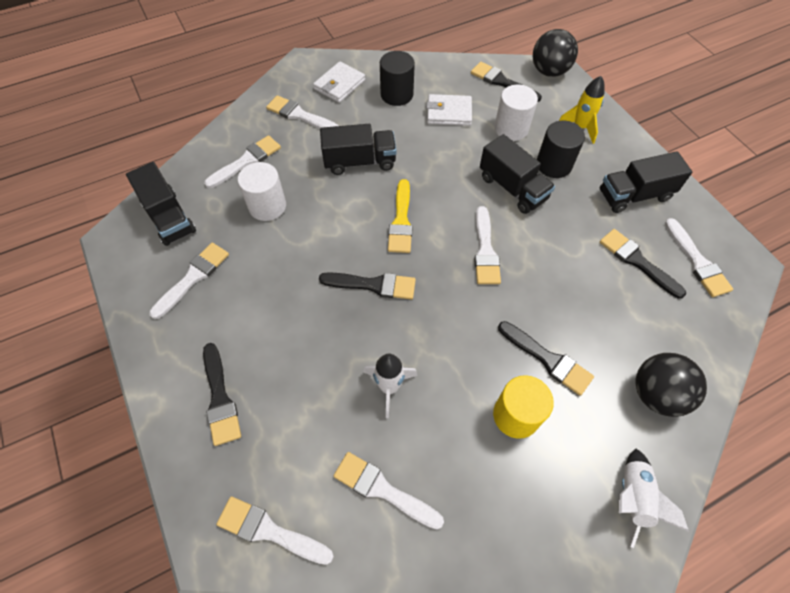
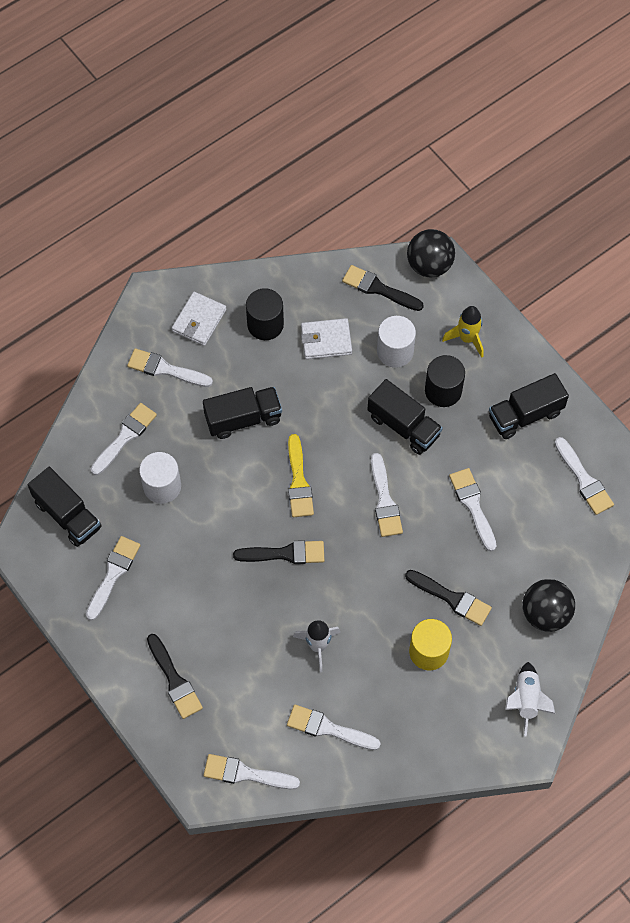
camera: 10 degrees left, 5 degrees up
(577, 268) = (472, 505): none -> white brush
(637, 261) = (528, 489): black brush -> none

